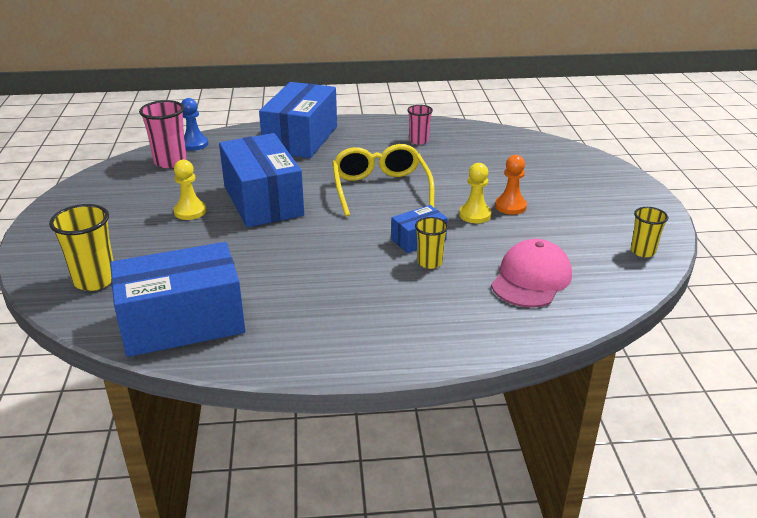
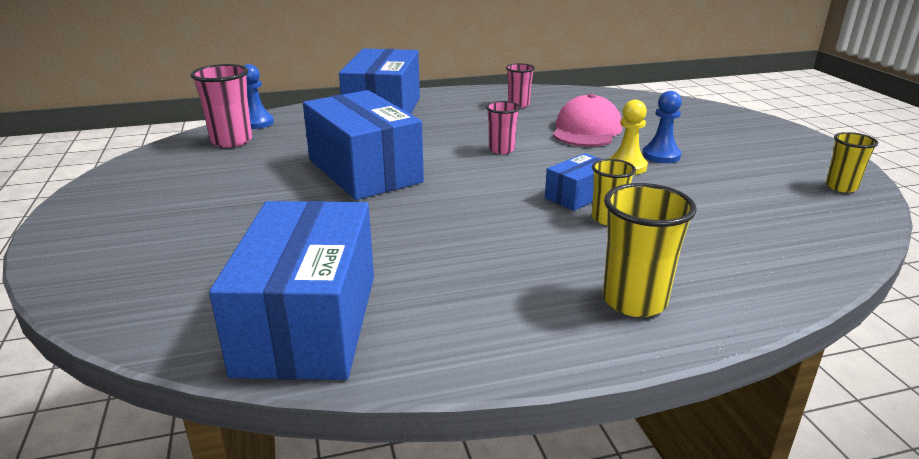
camera: 10 degrees left, 5 degrees down
(95, 280) = (160, 279): yellow cup -> yellow cup (634, 301)
(182, 322) = (308, 322): blue box -> blue box turned 60 degrees counterclockwise
(190, 211) = (274, 189): yellow pawn -> none
(380, 189) = (501, 150): yellow glasses -> pink cup
(510, 206) = (661, 156): orange pawn -> blue pawn
(531, 279) = (741, 225): pink cap -> pink cap (586, 130)

